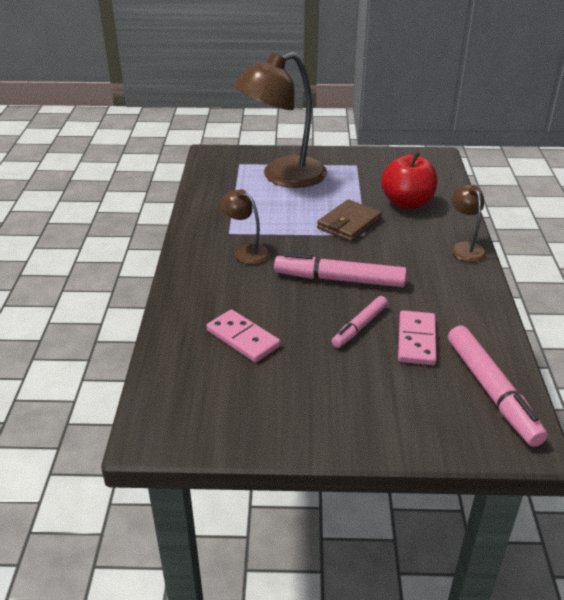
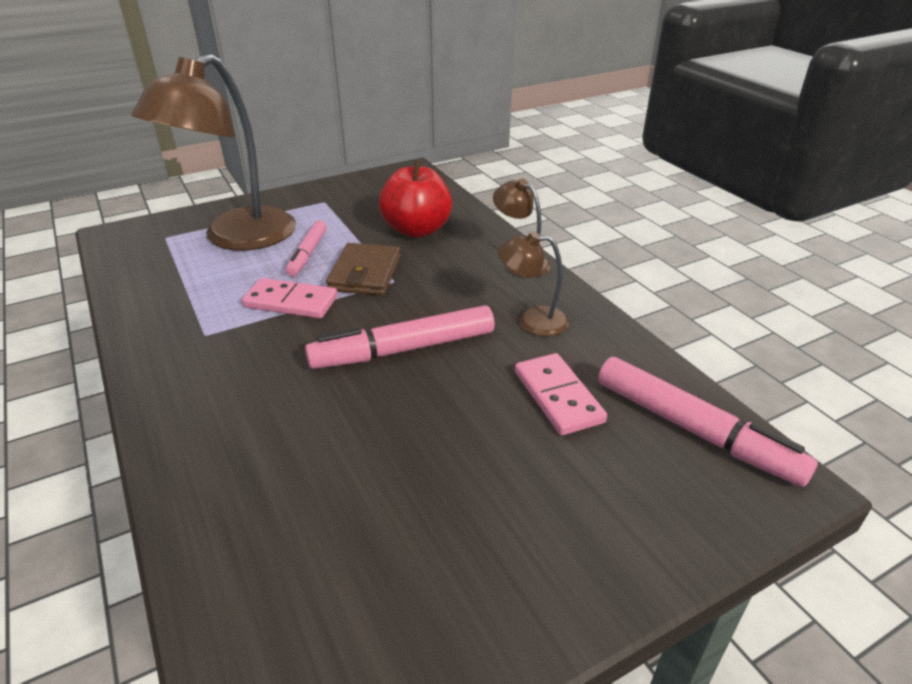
camera: 30 degrees left, 0 degrees up
(242, 338) = (325, 491): pink domino -> pink domino (291, 302)
(246, 252) = (248, 353): brown lamp -> brown lamp (532, 321)
(360, 326) = (476, 405): pink marker -> pink marker (308, 253)

